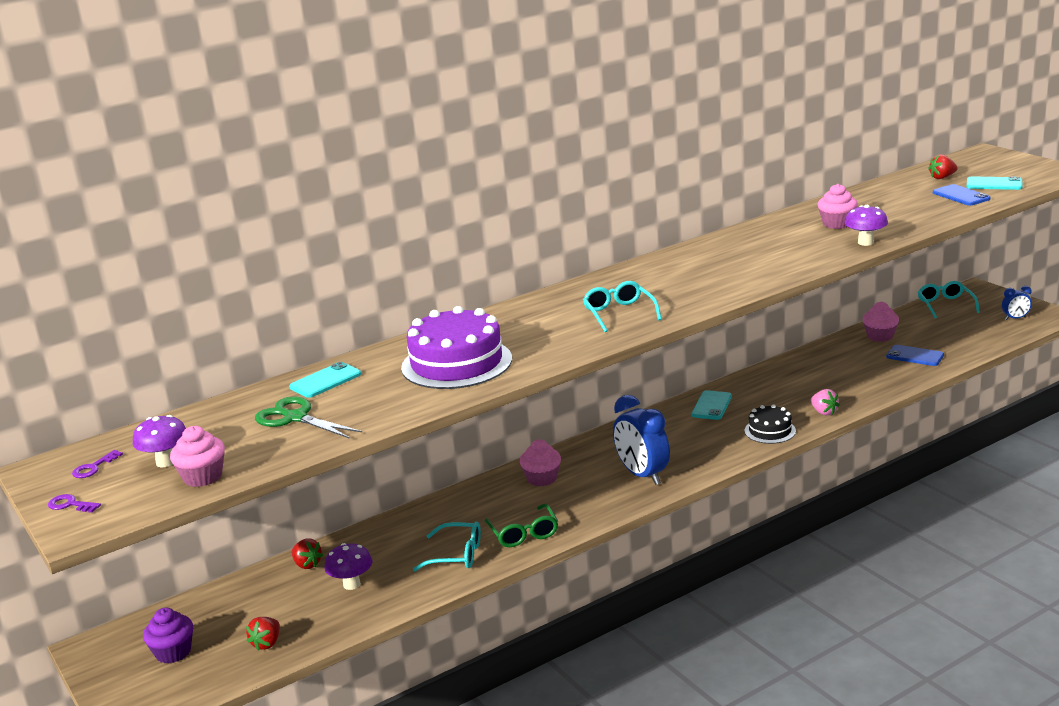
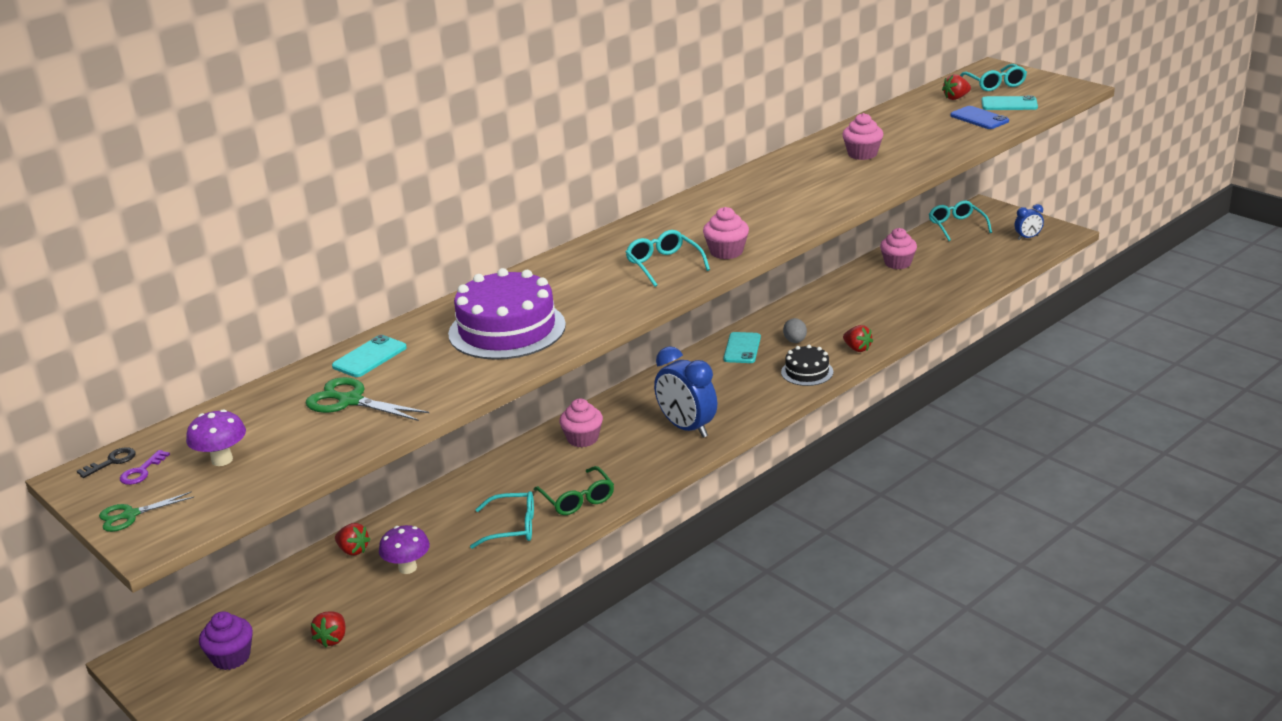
camera: 10 degrees left, 5 degrees up
(70, 505) = (130, 515): purple key -> green scissors
(72, 457) = (112, 461): none -> black key
(202, 477) = (269, 474): pink cupcake -> pink cupcake (726, 252)
(764, 402) = (795, 341): none -> grey egg
(824, 412) = (857, 349): pink strawberry -> red strawberry
(865, 242) = (896, 174): purple mushroom -> none
(914, 356) = (936, 283): blue phone -> none
(984, 166) = (995, 84): none -> turquoise glasses

